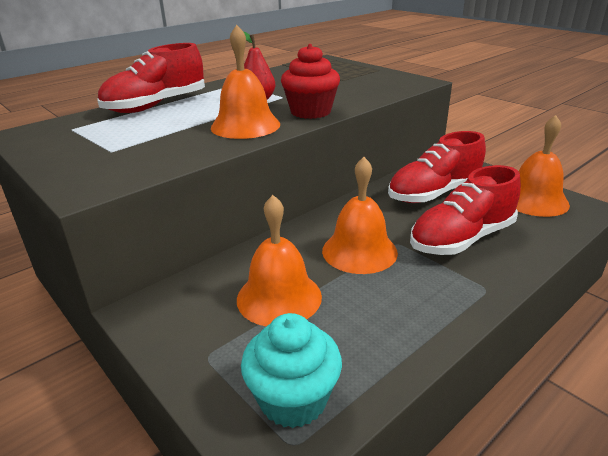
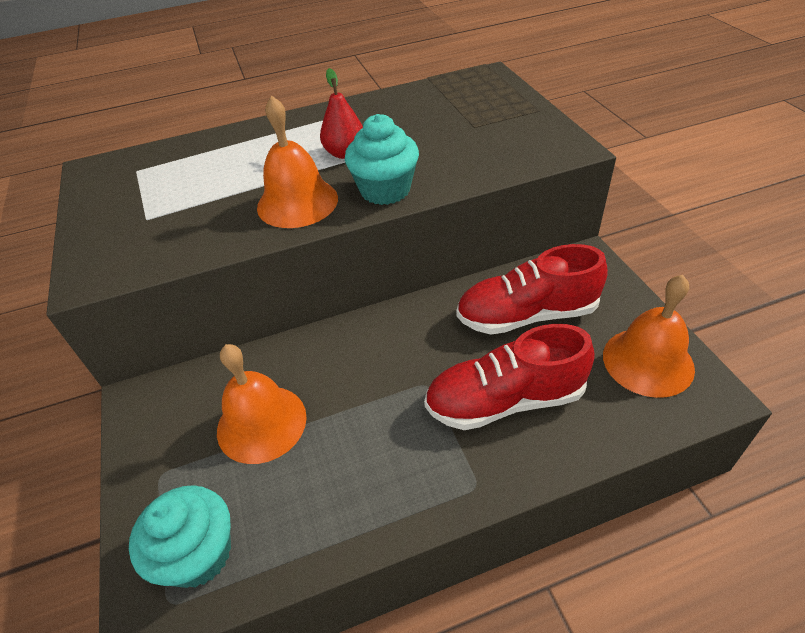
camera: 25 degrees right, 15 degrees up
(156, 106) = (236, 143): red shoe -> none
(310, 112) = (385, 190): red cupcake -> turquoise cupcake
(359, 251) = (379, 384): orange bell -> none

